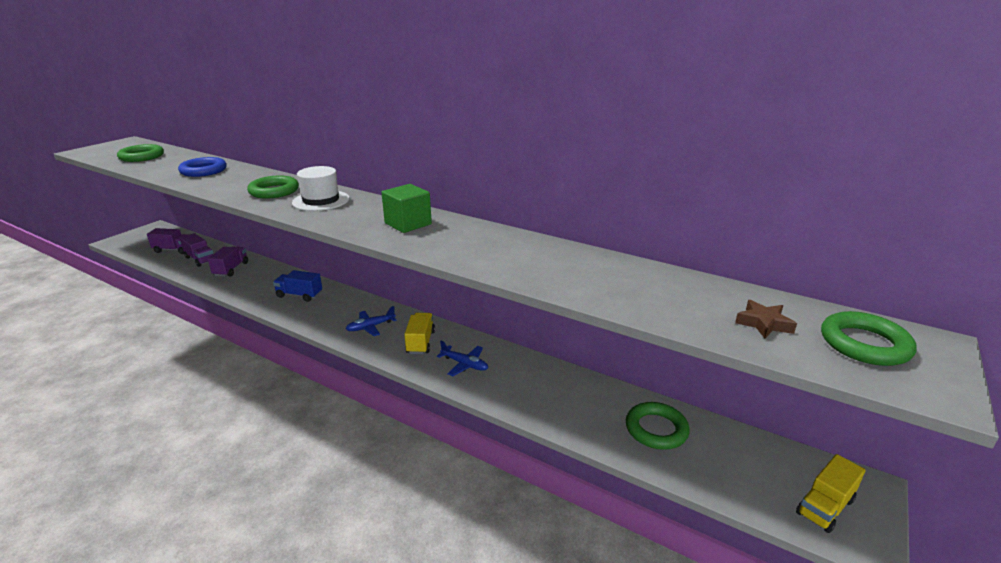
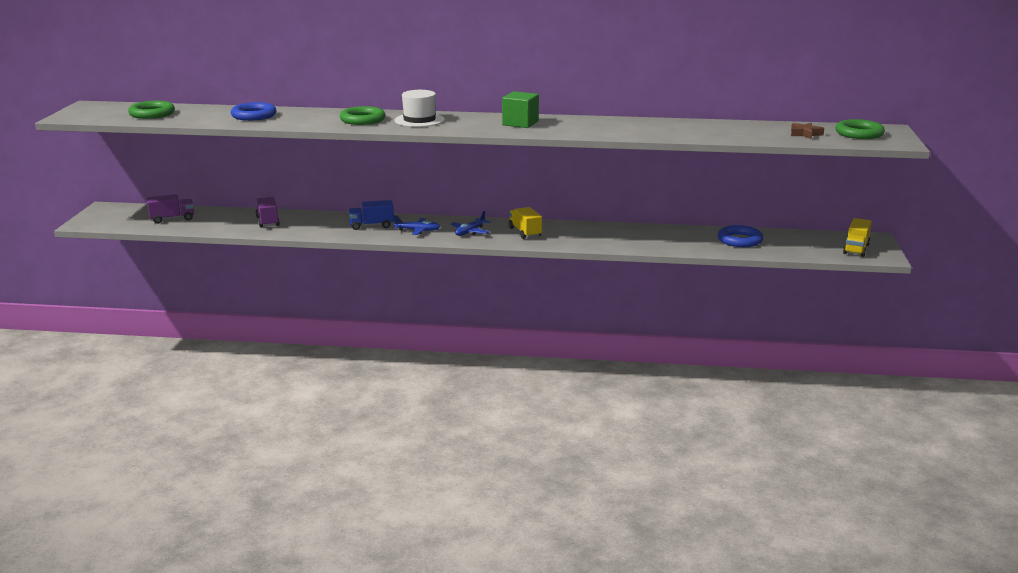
camera: 25 degrees left, 5 degrees down
(200, 259) = (218, 220): purple truck -> none
(465, 364) = (576, 237): blue plane -> blue plane (418, 231)
(656, 429) = (740, 240): green ring -> blue ring

